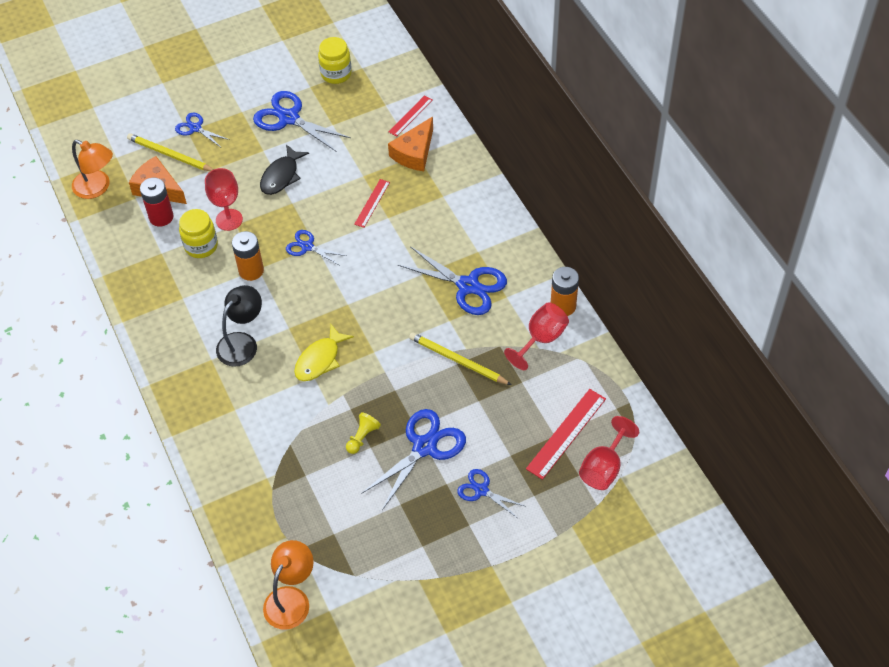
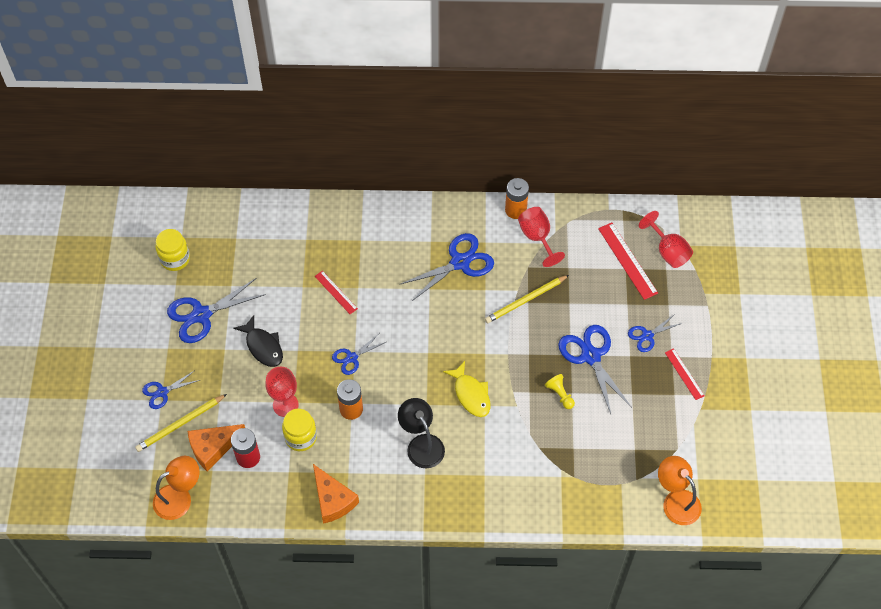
camera: 65 degrees left, 5 degrees up
(410, 116) = (261, 225): red ruler -> red ruler (684, 374)
(414, 153) = (302, 240): orange cheese -> orange cheese (333, 500)

